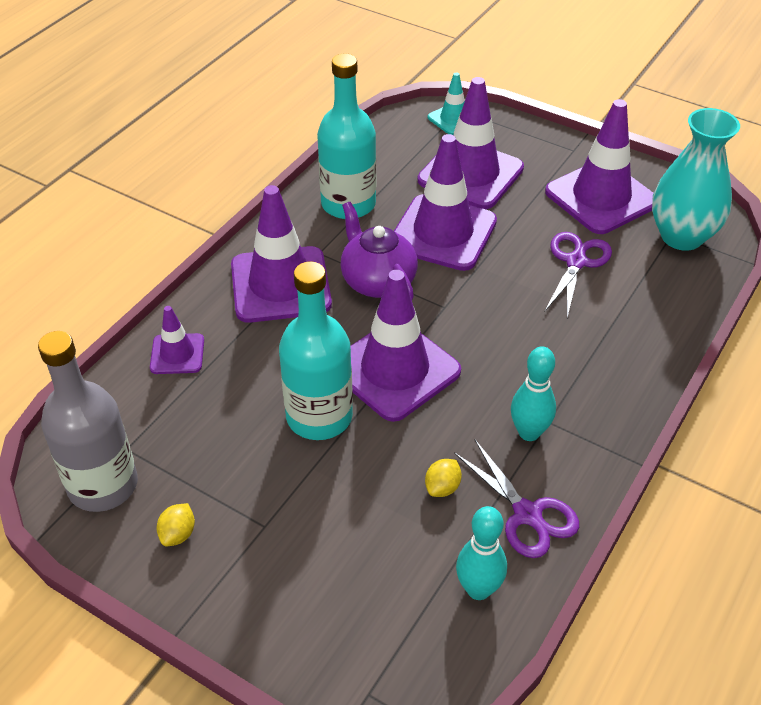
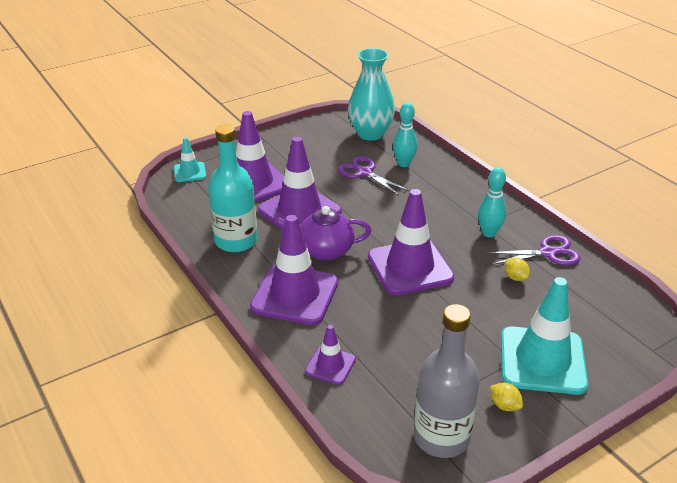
camera: 65 degrees left, 10 degrees down
(280, 557) = (542, 360): none -> turquoise traffic cone
(319, 417) = (432, 311): turquoise bottle -> none
(478, 589) = (593, 287): turquoise bowling pin -> turquoise bowling pin (404, 164)
(601, 197) = (316, 146): purple traffic cone -> none

